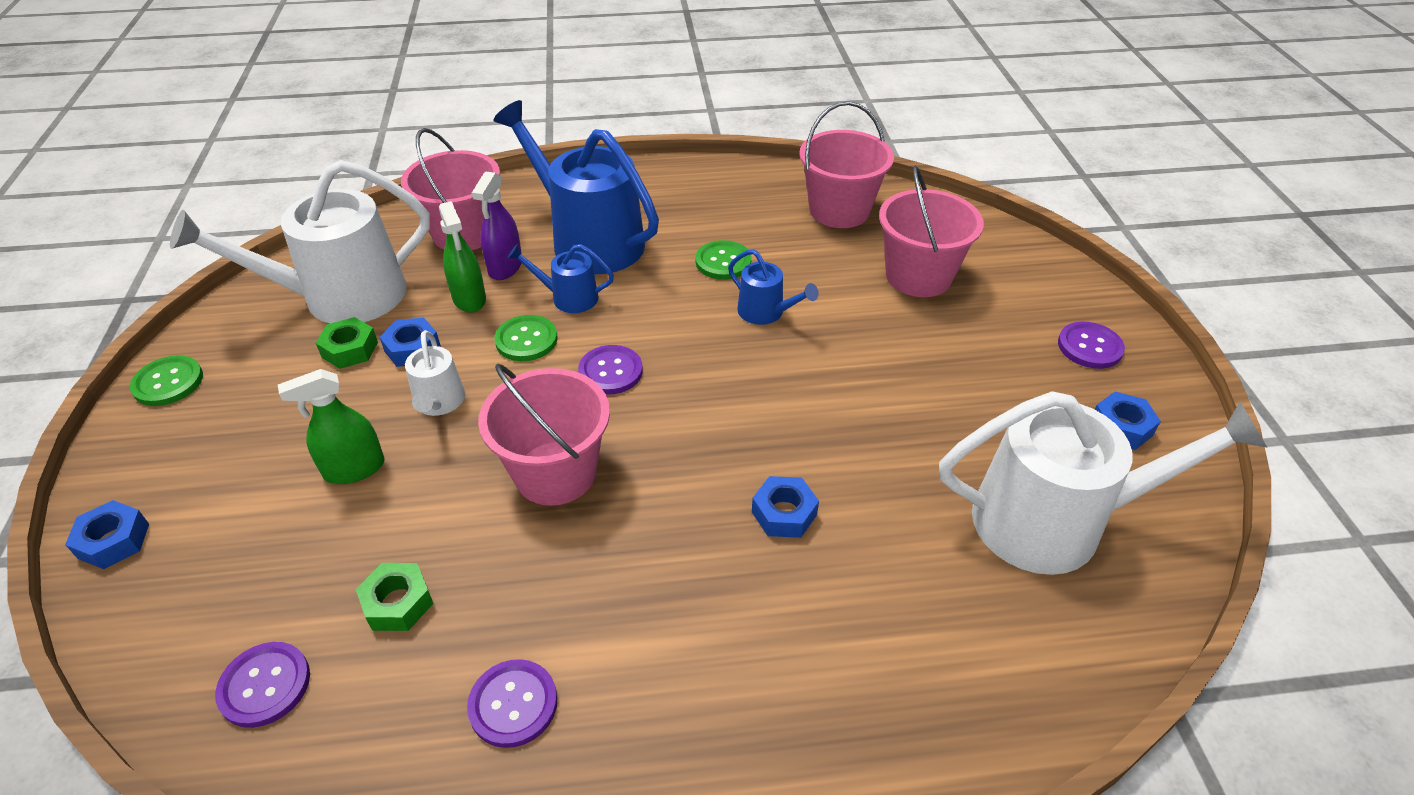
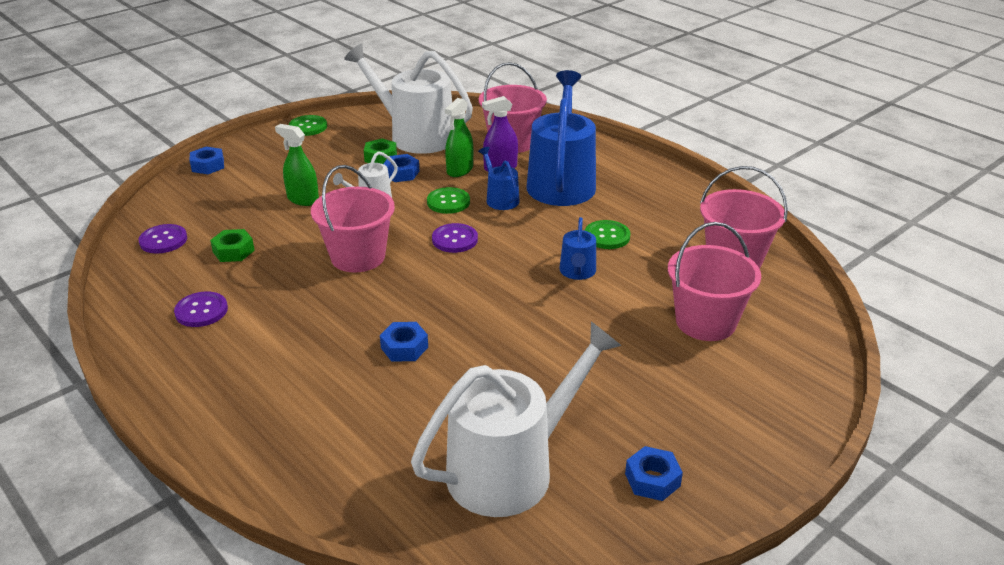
camera: 55 degrees right, 10 degrees down
(1053, 521) = (510, 469): white watering can -> white watering can turned 90 degrees counterclockwise
(1089, 347) = (733, 436): purple button -> none

